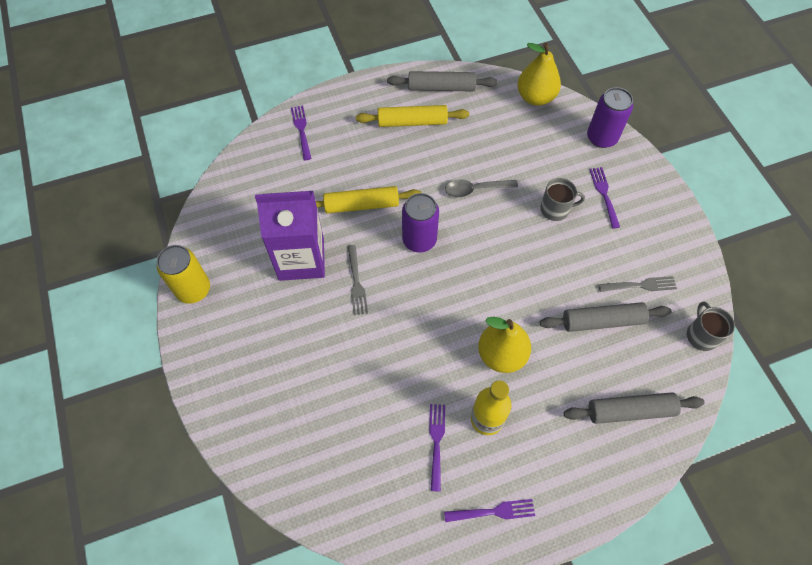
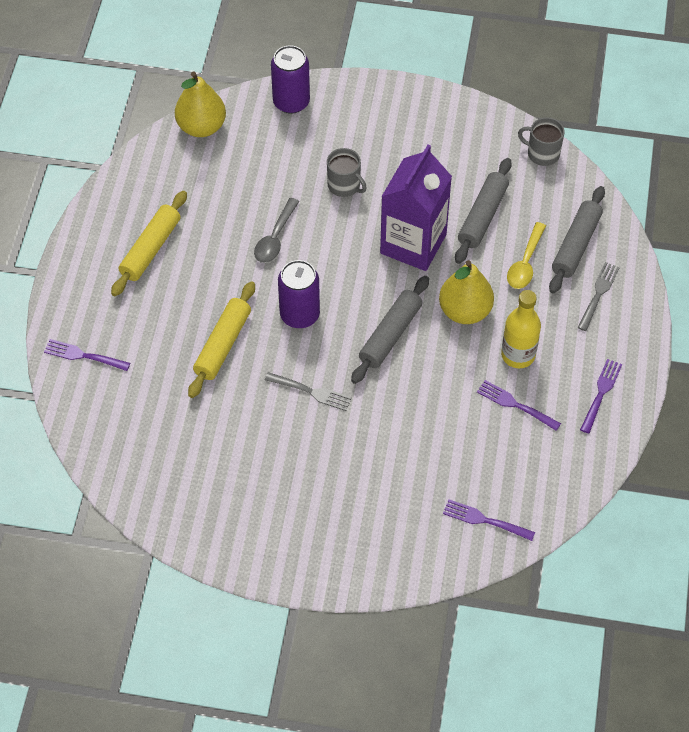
camera: 60 degrees left, 5 degrees down
(193, 289) = (219, 543): yellow can -> none
(301, 259) = (250, 428): purple carton -> purple carton (413, 244)
(441, 87) = (125, 200): grey rolling pin -> grey rolling pin (390, 335)
(555, 209) = (344, 185): grey mug -> grey mug turned 105 degrees clockwise
(581, 378) = (525, 263): none -> yellow spoon
(604, 194) = (356, 138): purple fork -> purple fork (485, 520)
(640, 285) = (467, 168): grey fork -> grey fork (598, 294)

